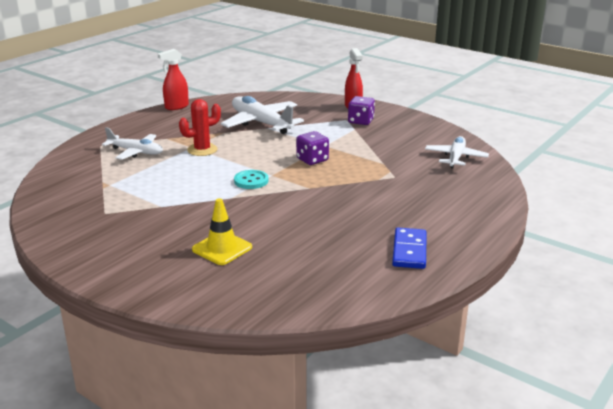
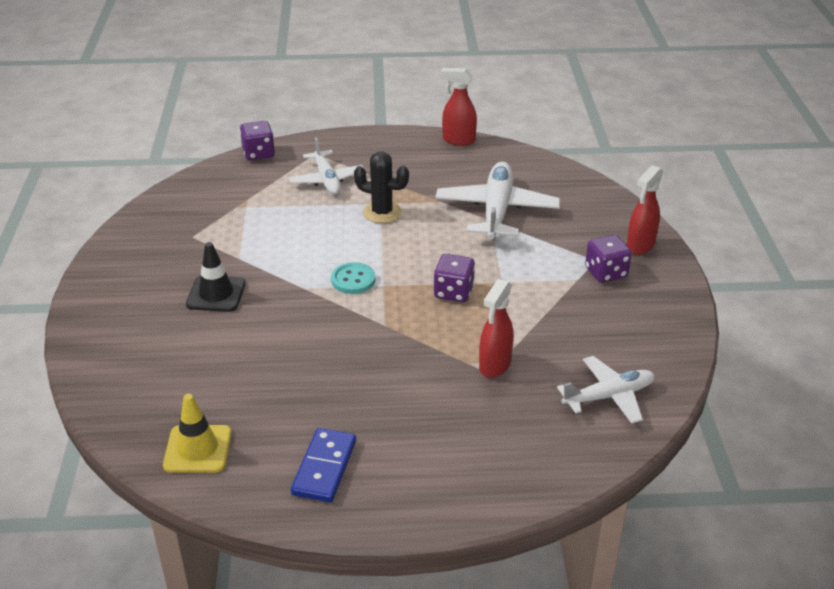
camera: 50 degrees right, 10 degrees up
(59, 160) = (258, 153): none -> purple dice
(185, 226) = (216, 294): none -> black traffic cone
(202, 150) = (382, 212): red cactus -> black cactus
(222, 248) = (199, 338): yellow traffic cone -> yellow traffic cone (197, 449)
(391, 173) = (494, 365): none -> red spray bottle
(409, 251) = (324, 467): blue domino -> blue domino turned 45 degrees counterclockwise

